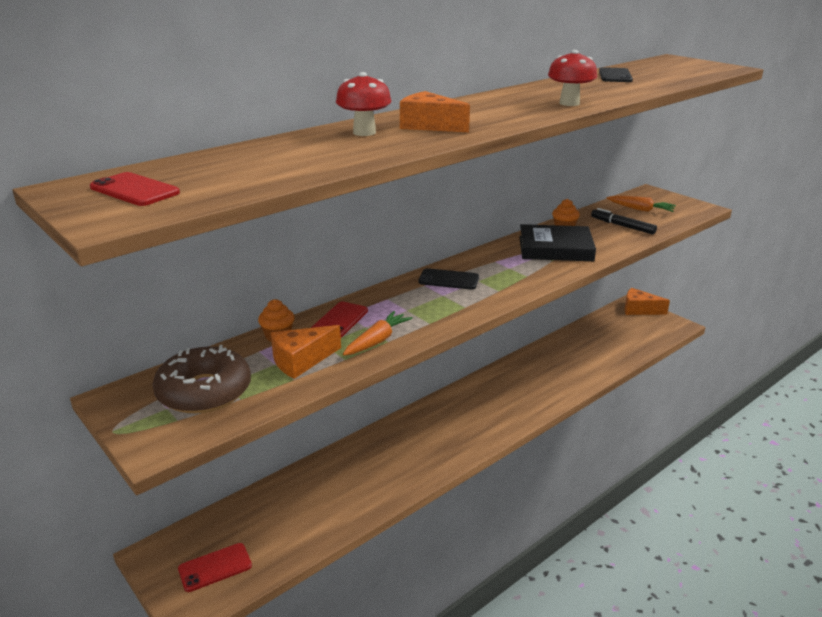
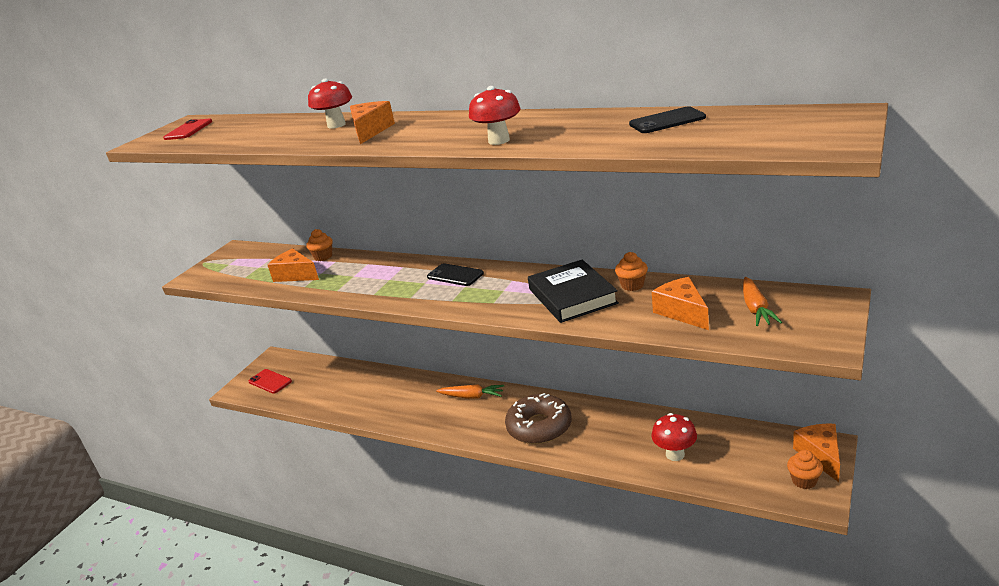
camera: 70 degrees right, 0 degrees up
(204, 391) = (248, 265): brown donut -> brown donut (539, 427)
(340, 320) = (357, 265): red phone -> none
(377, 341) = (335, 287): orange carrot -> orange carrot (472, 396)
(448, 280) = (455, 275): black phone -> black phone turned 45 degrees counterclockwise
(600, 353) = (675, 454): none -> red mushroom
(622, 226) = (682, 312): black marker -> orange cheese
(659, 323) = (804, 481): none -> orange cupcake

